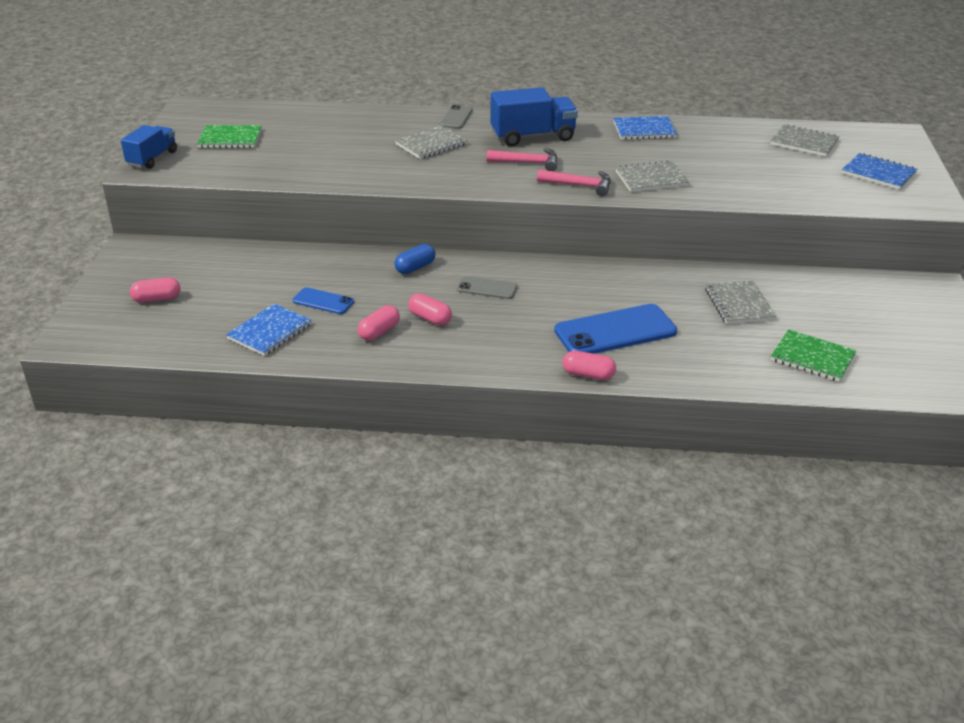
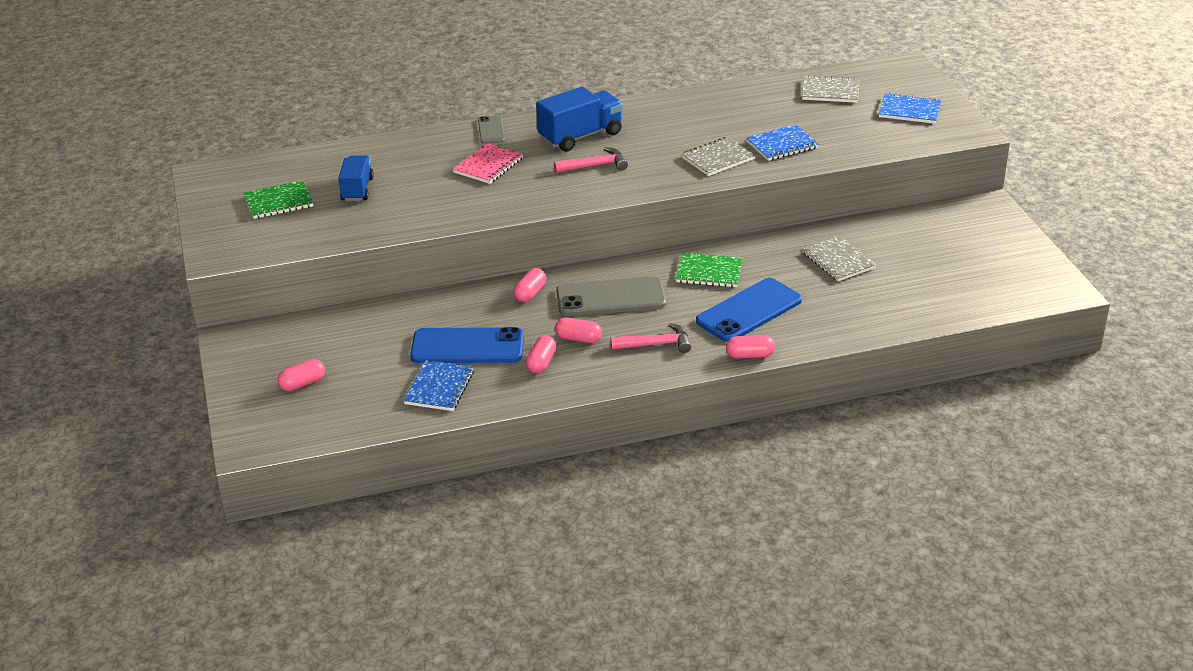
camera: 20 degrees left, 0 degrees up
(152, 158) = (216, 241): blue truck -> blue truck (357, 189)
(323, 301) = (467, 347): blue phone -> blue phone, size x1.91
(415, 267) = (530, 293): blue capsule -> pink capsule
(431, 144) = (488, 165): grey notebook -> pink notebook
(487, 288) = (610, 297): grey phone -> grey phone, size x1.91
(579, 185) = (658, 179): pink hammer -> pink hammer (656, 344)
(644, 130) = (680, 107): blue notebook -> blue notebook (782, 145)
(812, 357) = (923, 294): green notebook -> green notebook (709, 272)

